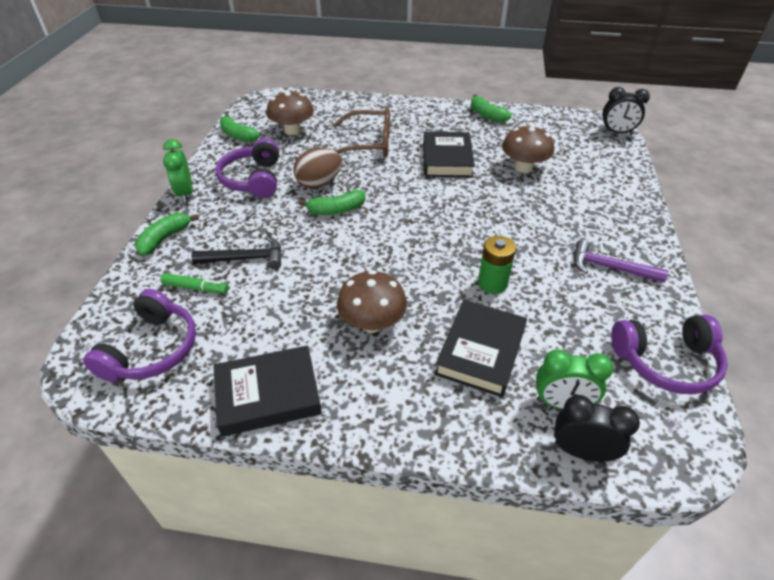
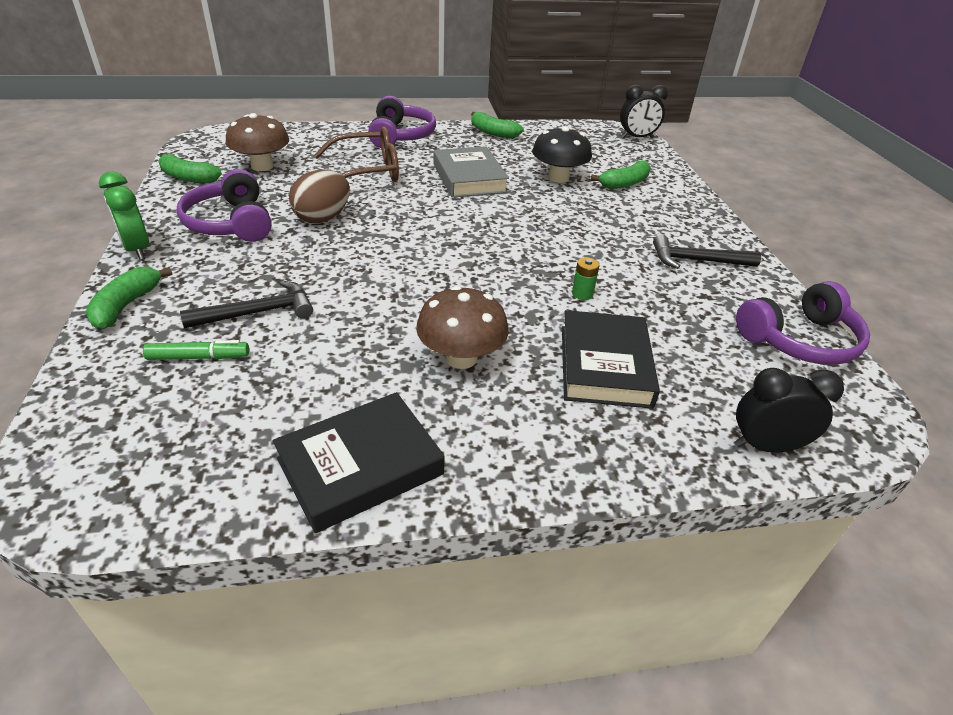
camera: 20 degrees left, 5 degrees down
(152, 349) = (161, 445): purple headphones -> purple headphones (401, 136)
(336, 210) = (358, 243): green banana -> green banana (624, 183)
(447, 159) = (469, 178): black book -> grey book
(492, 283) = (582, 294): green battery -> green battery, size x0.59
(523, 167) = (558, 178): brown mushroom -> black mushroom
(561, 403) = (719, 401): green clock -> none
(610, 268) = (697, 261): purple hammer -> black hammer

